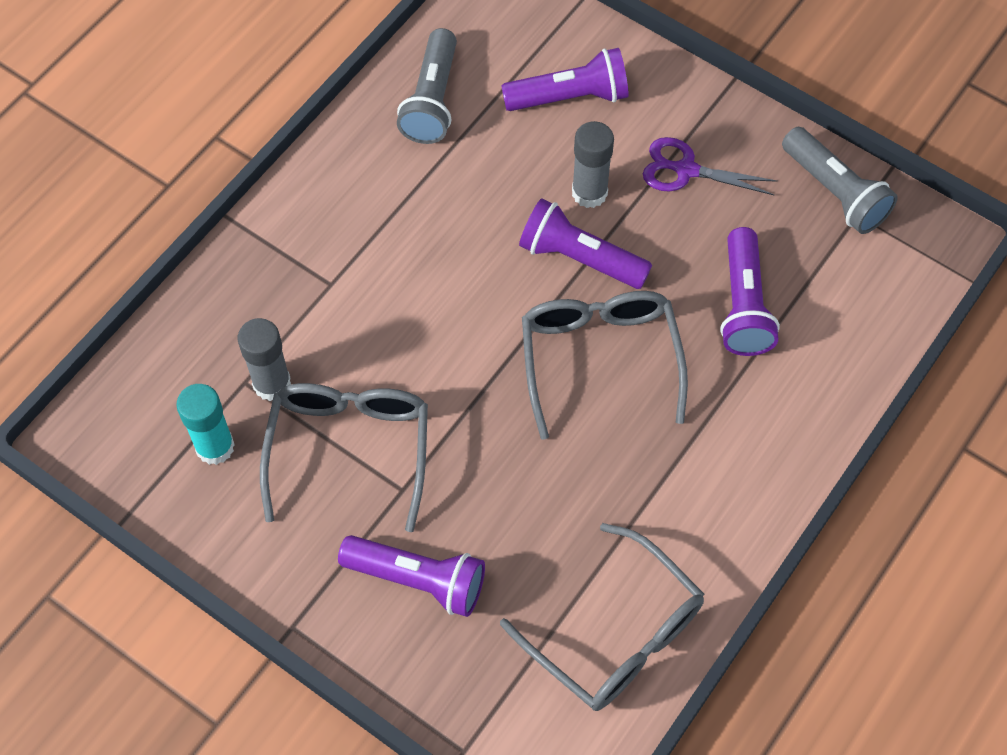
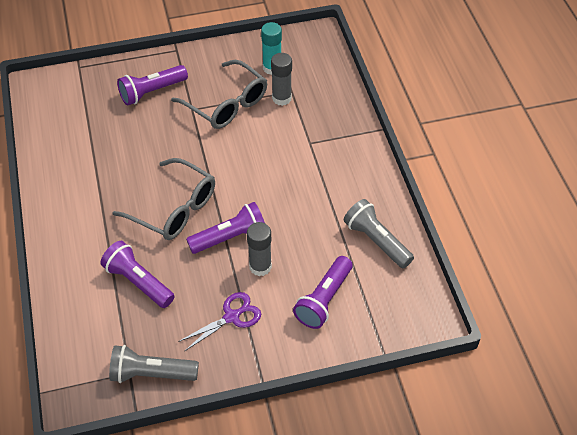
camera: 130 degrees right, 10 degrees down
(616, 634) = (62, 133): grey glasses -> none

